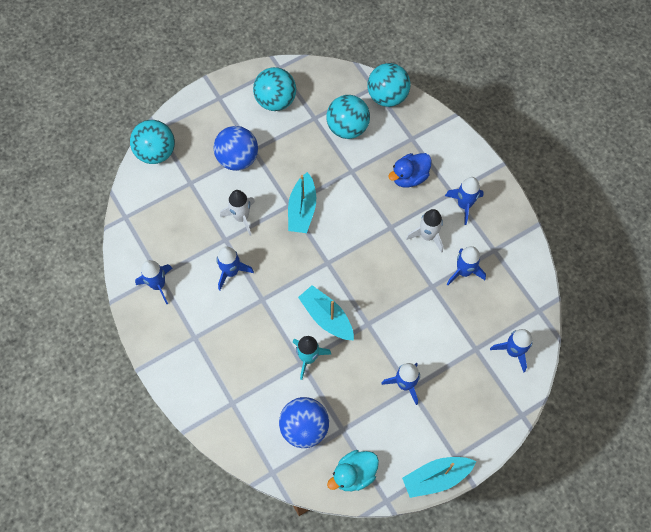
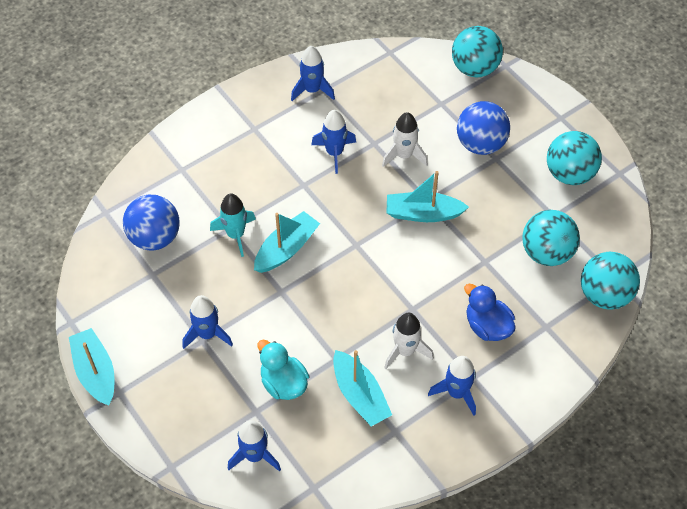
camera: 85 degrees right, 10 degrees down
(354, 474) = (102, 288): turquoise duck -> turquoise duck (283, 383)
(464, 272) = (360, 395): blue rocket -> turquoise boat

